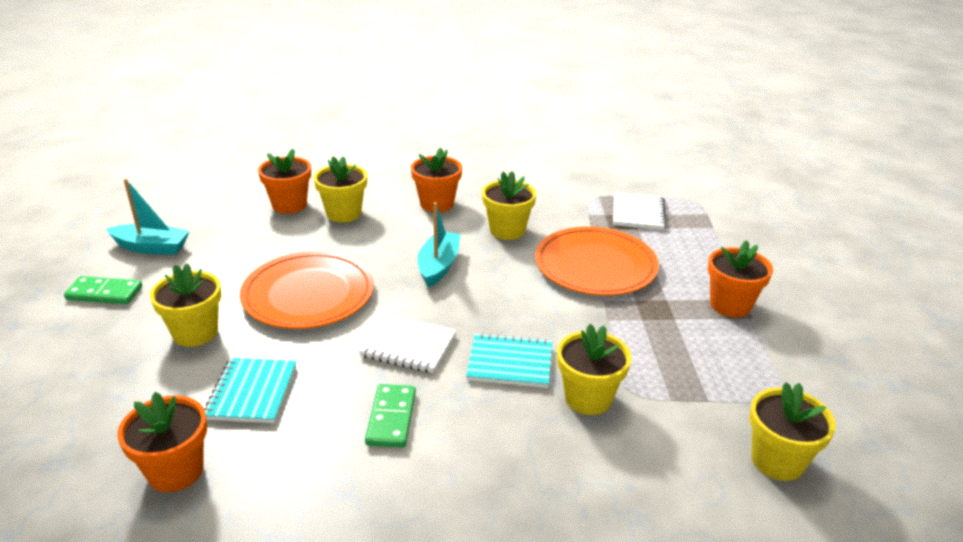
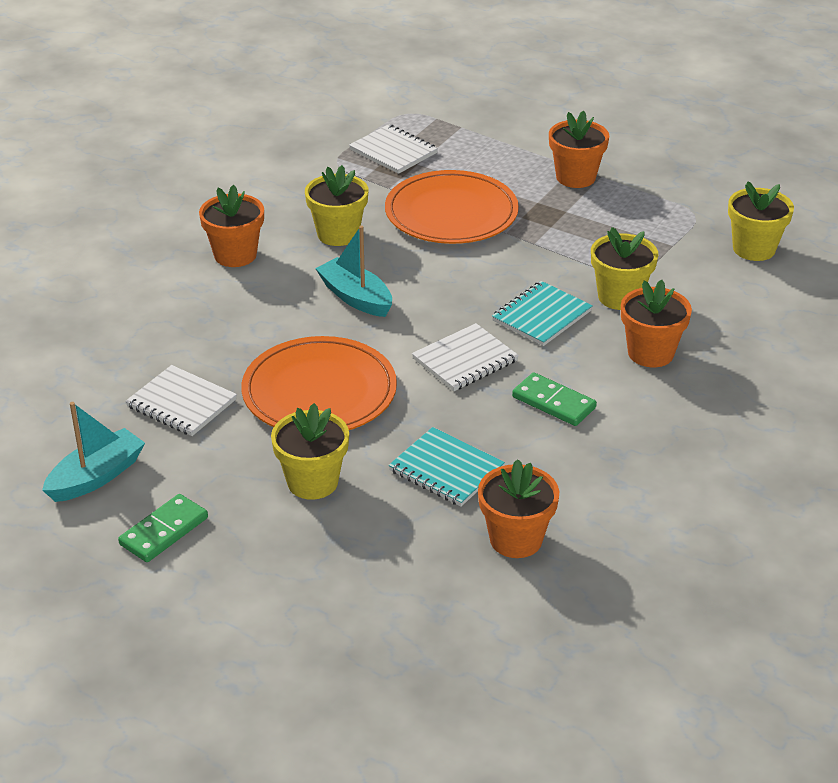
camera: 55 degrees left, 5 degrees up
(252, 247) = (181, 403): none -> white notebook
(289, 205) = (116, 352): orange flower pot -> orange flower pot (650, 353)
(343, 213) = (182, 321): yellow flower pot -> none

